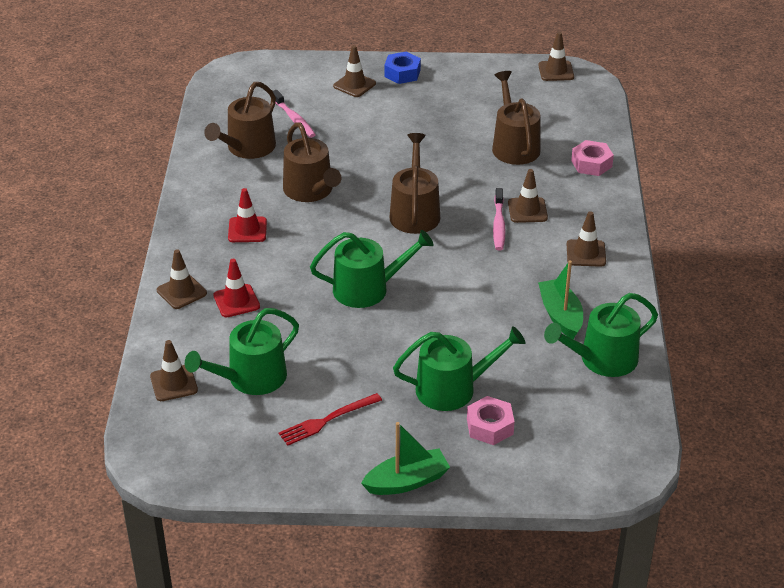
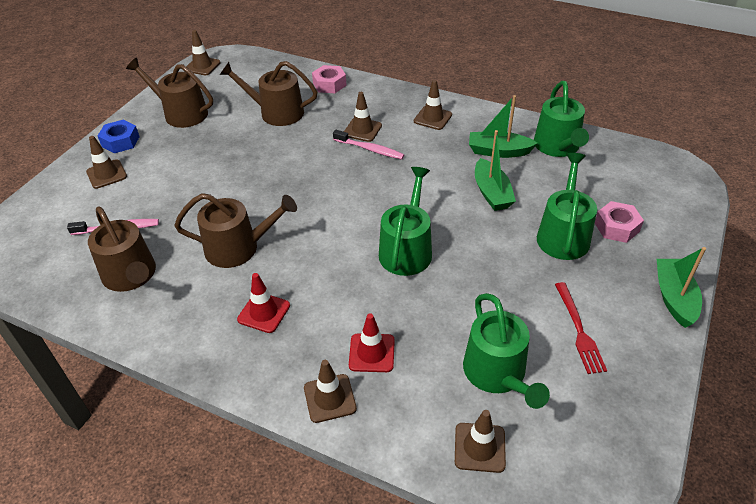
camera: 65 degrees left, 5 degrees up
(414, 212) = (320, 190): brown watering can -> brown watering can (181, 113)
(486, 325) = (491, 193): none -> green boat

